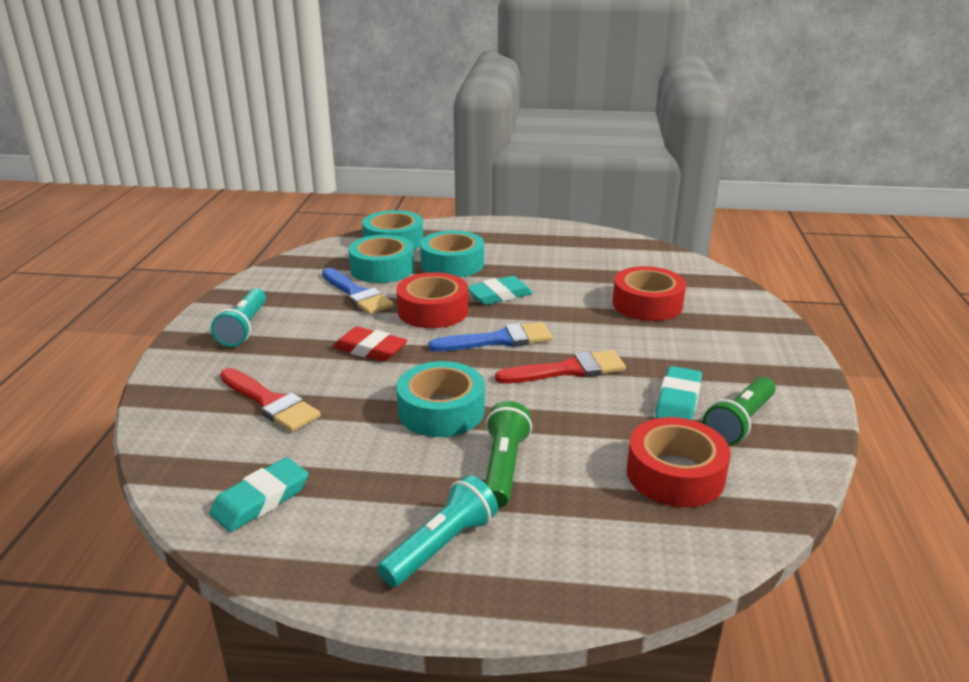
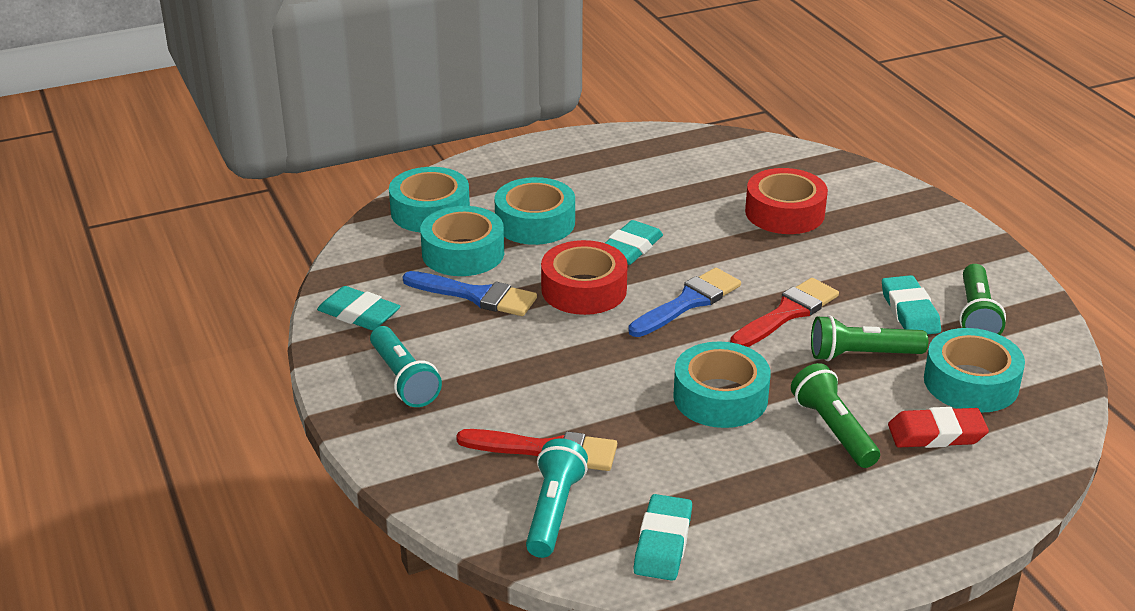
camera: 30 degrees left, 5 degrees up
(272, 284) = (359, 314): none -> turquoise eraser
(370, 349) = (574, 357): red eraser -> red eraser (936, 434)
(441, 546) = (859, 517): turquoise flashlight -> turquoise flashlight (554, 511)
(596, 419) = (862, 355): none -> green flashlight
(675, 474) = (971, 383): red tape -> turquoise tape

